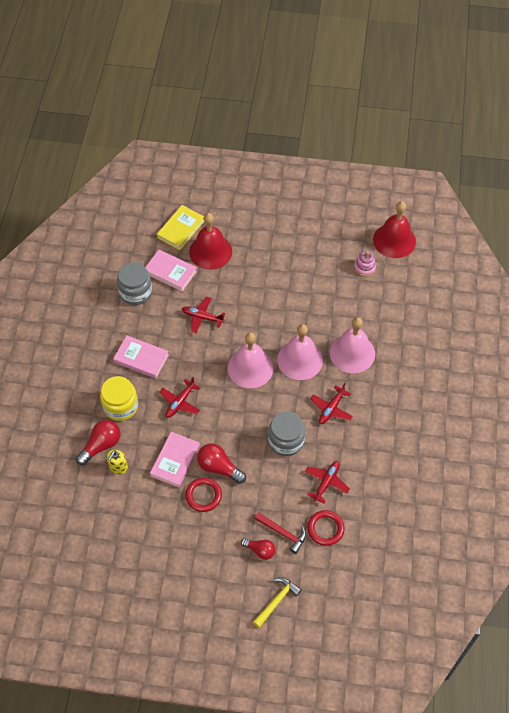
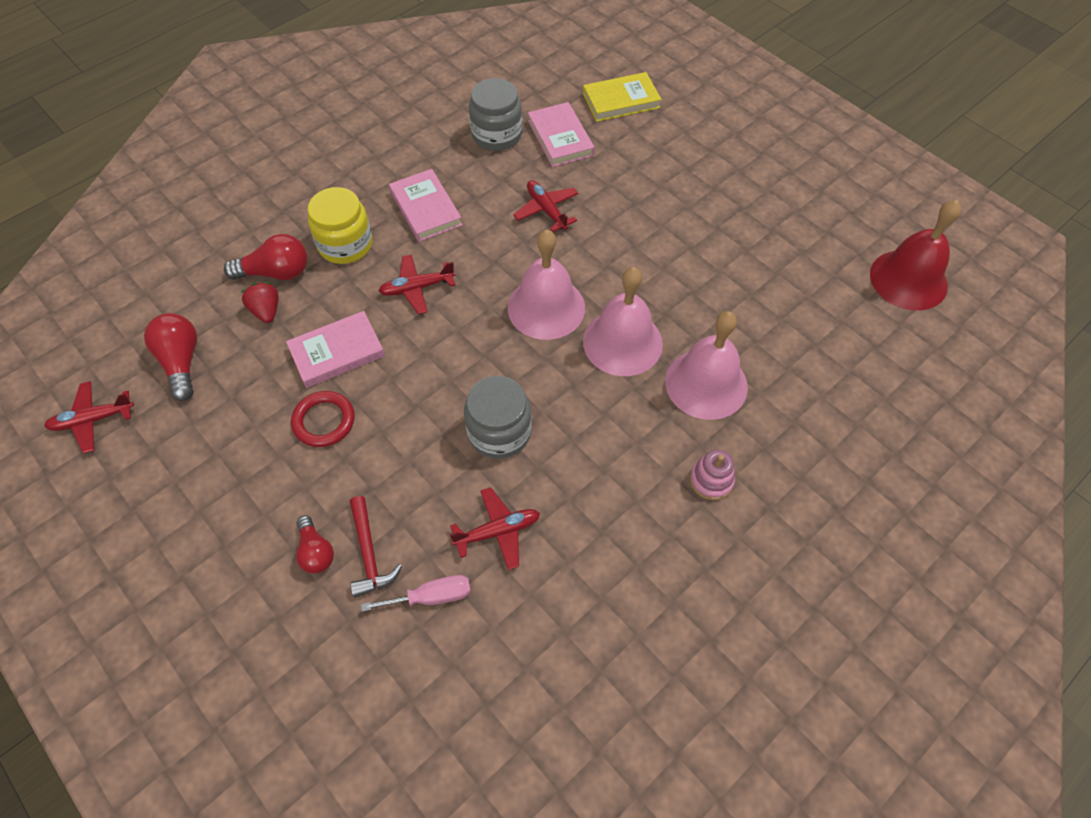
camera: 40 degrees right, 0 degrees up
(118, 467) = (266, 311): yellow soap dispenser -> red strawberry
(210, 251) = (633, 145): red bell -> none
(219, 467) = (379, 401): red light bulb -> red light bulb (181, 362)
(277, 601) = (263, 643): yellow hammer -> none
(325, 529) = (431, 597): red ring -> pink screwdriver
(331, 409) = (604, 436): red plane -> red plane (92, 420)
(364, 267) = (830, 287): pink stacking toy -> pink stacking toy (711, 480)

